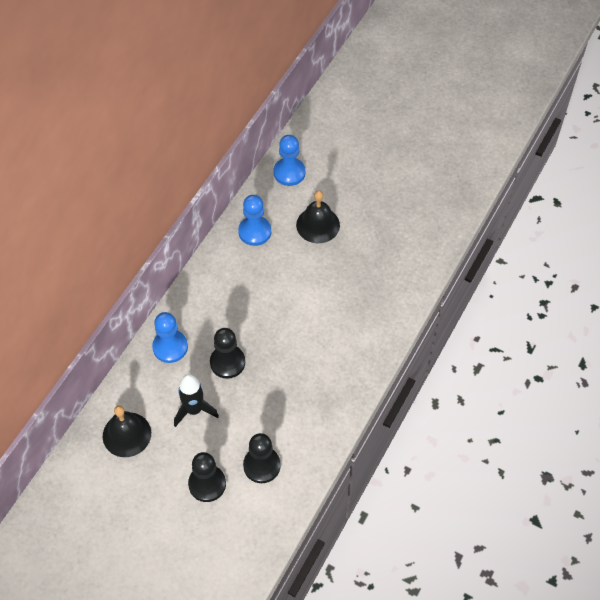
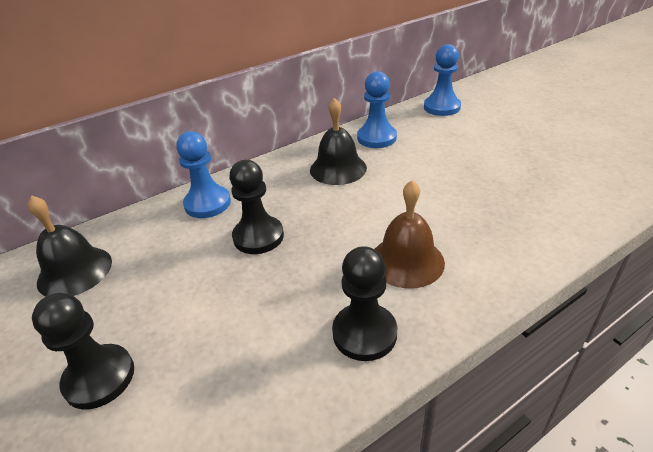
camera: 30 degrees right, 20 degrees down
(194, 410) = (174, 273): black rocket -> none
(261, 465) = (198, 385): black pawn -> black pawn (364, 333)
(318, 225) = (454, 147): black bell -> black bell (338, 168)
(329, 347) = (407, 261): none -> brown bell

